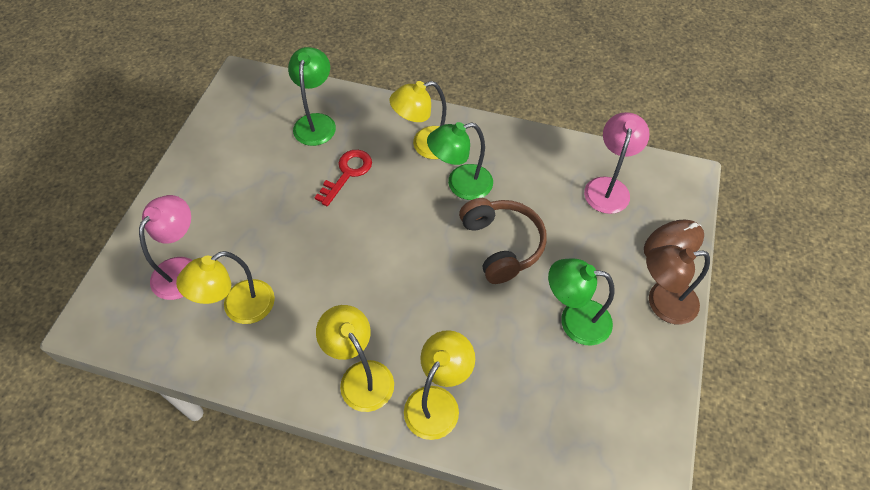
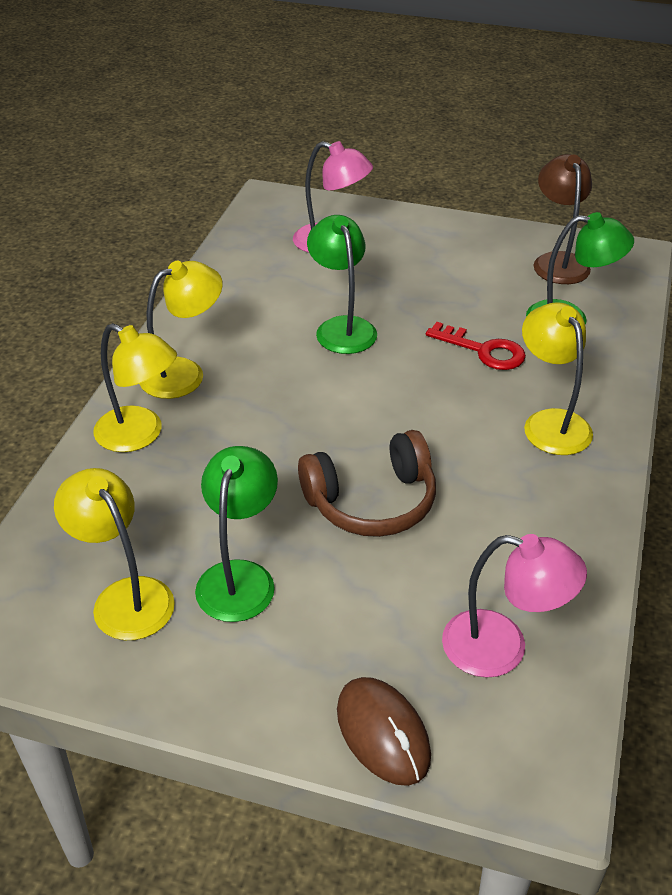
camera: 90 degrees right, 15 degrees down
(239, 308) = (280, 283): yellow lamp -> yellow lamp (125, 597)
(460, 185) = (480, 459): green lamp -> green lamp (342, 327)
(662, 303) = (261, 696): brown lamp -> brown lamp (558, 261)

